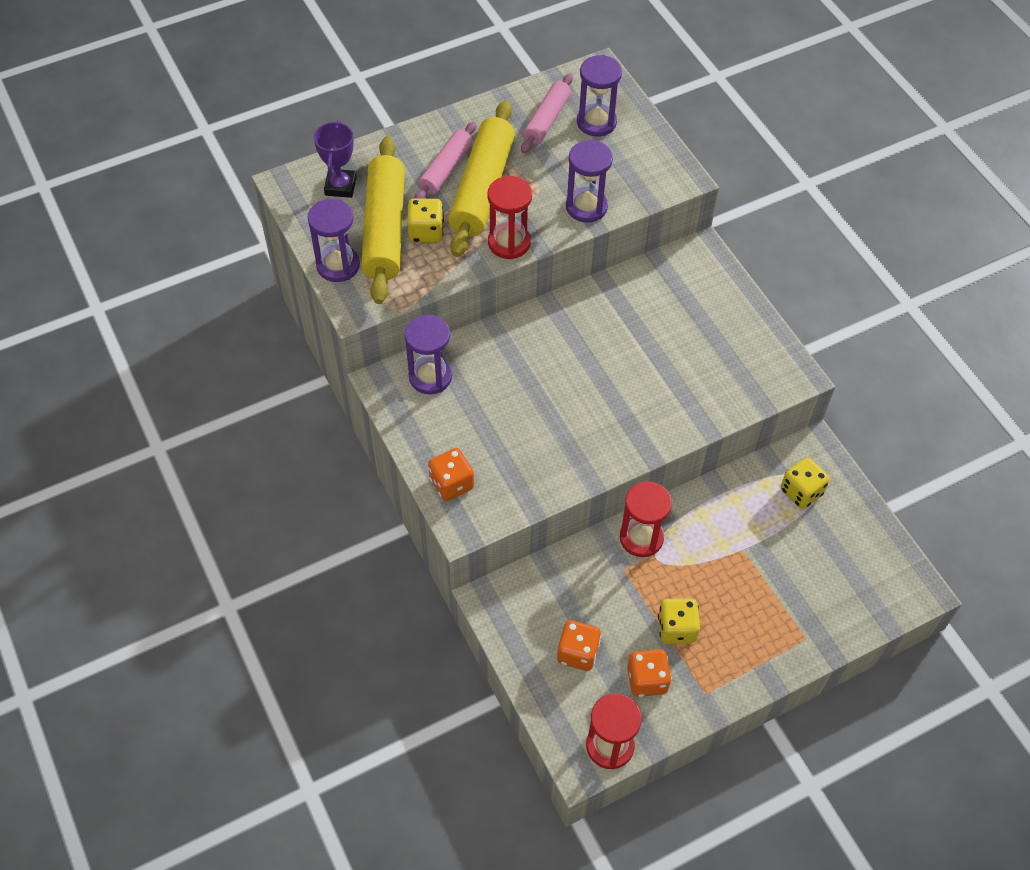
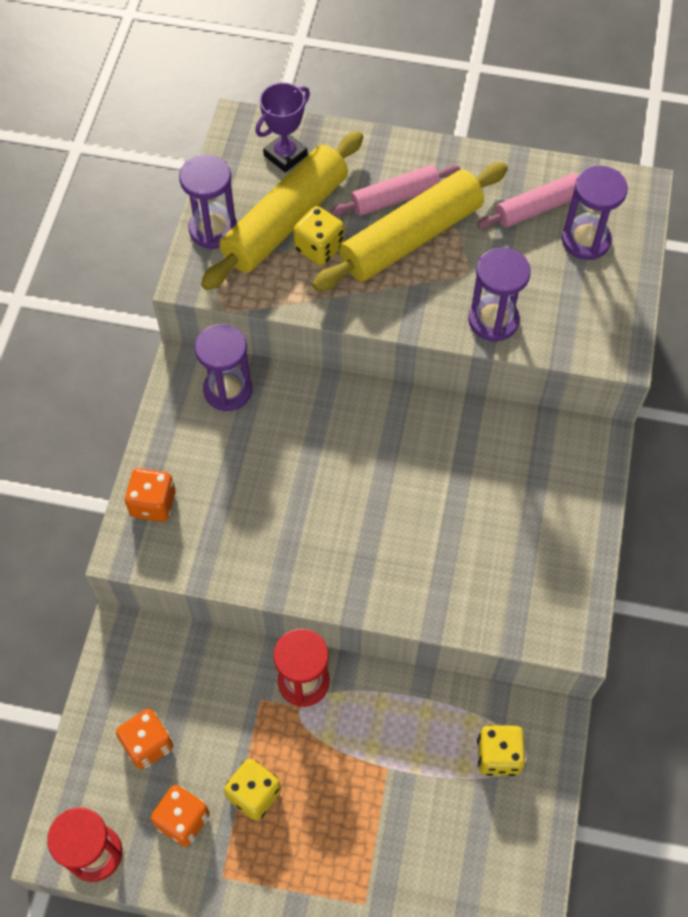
camera: 40 degrees right, 5 degrees up
(509, 242) = (385, 308): red hourglass -> none

